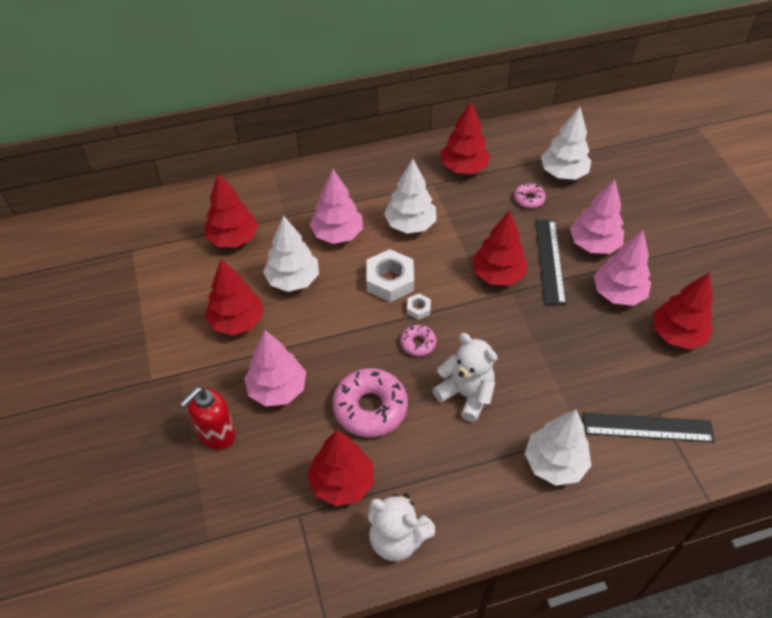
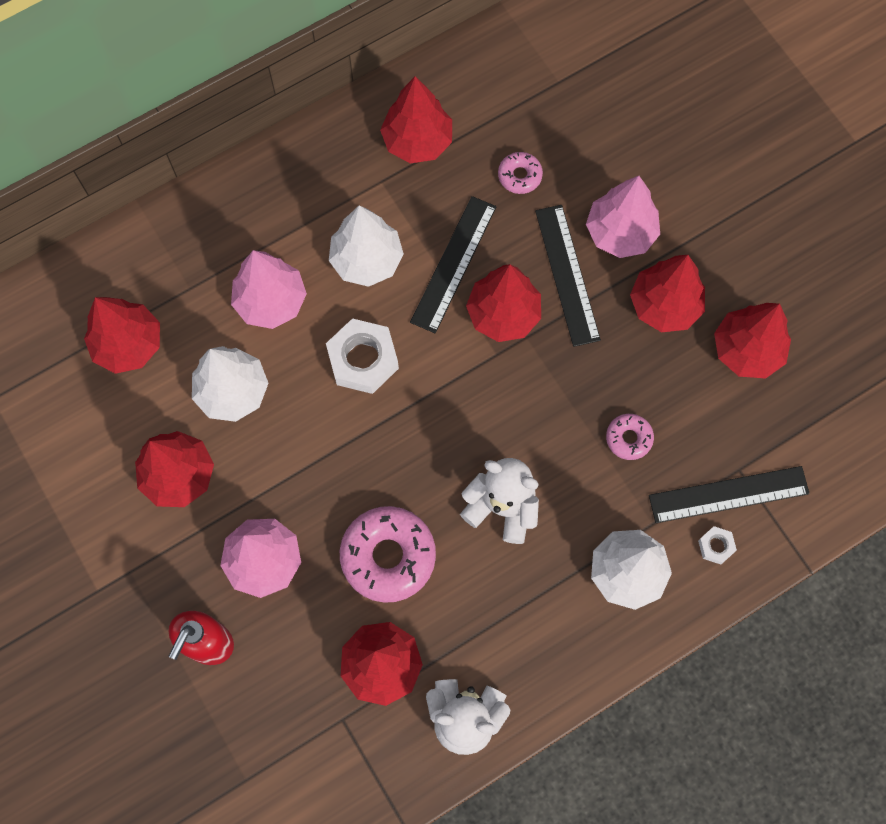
camera: 15 degrees left, 20 degrees up
(418, 309) = (412, 395): white nut -> white nut (716, 546)
(418, 343) = (424, 448): pink donut -> pink donut (628, 438)
(470, 238) = (454, 264): none -> black ruler
(563, 173) = (558, 117): white tree -> none
(618, 293) = (664, 305): pink tree -> red tree

